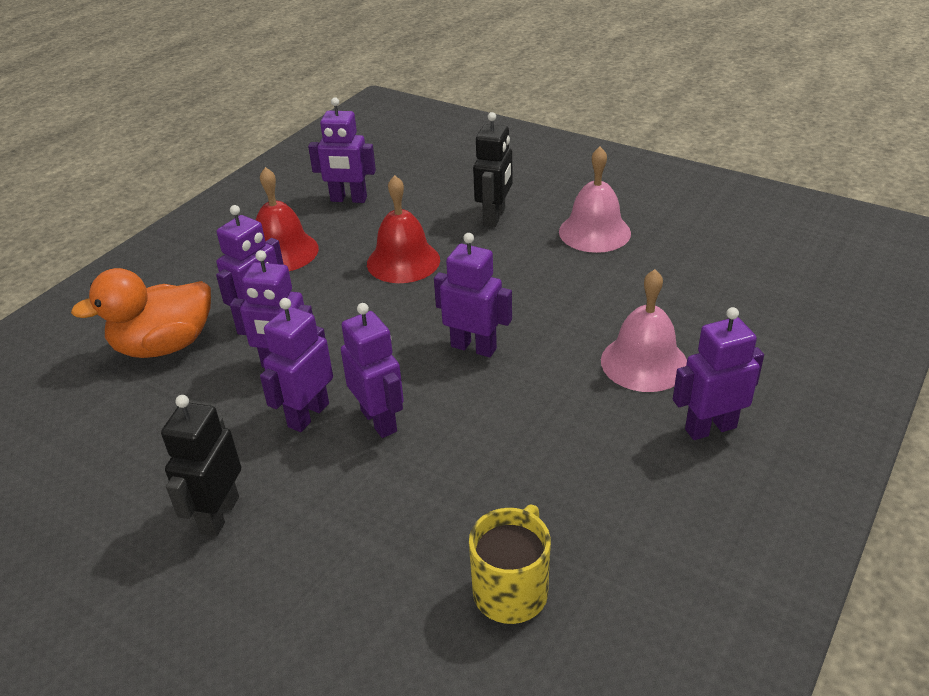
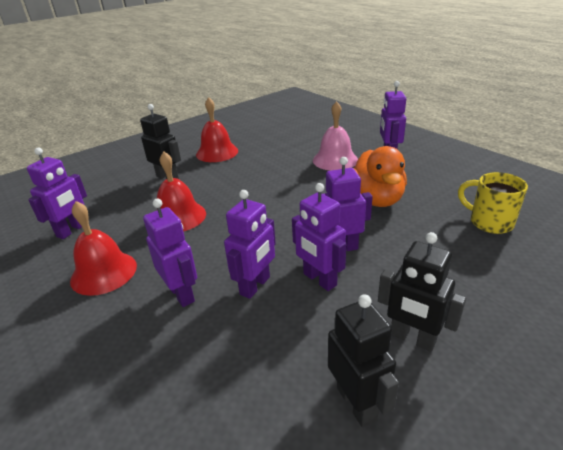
camera: 70 degrees left, 5 degrees down
(126, 481) = (356, 403): none -> black robot
(164, 346) = (173, 364): orange duck -> orange duck (376, 199)
(474, 347) = (290, 204): purple robot -> none
(594, 232) = (217, 152): pink bell -> red bell

